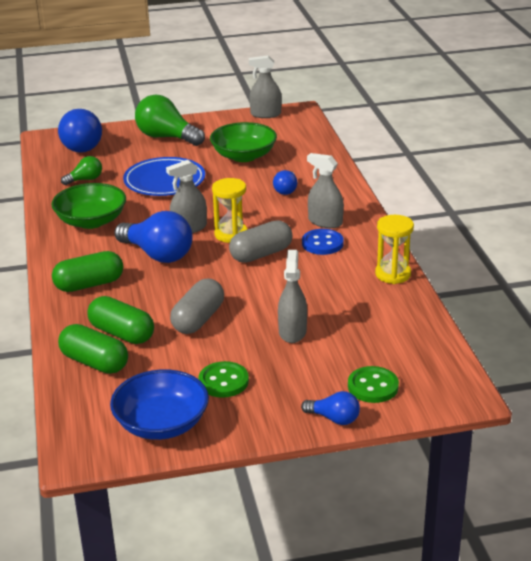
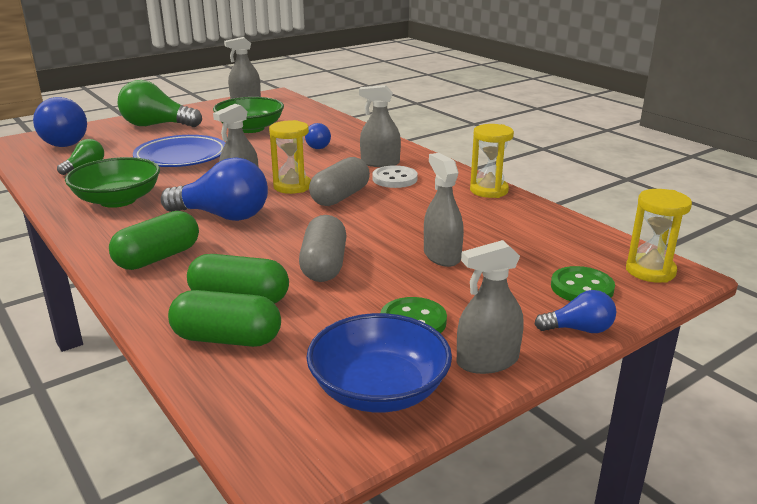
camera: 25 degrees left, 5 degrees down
(247, 424) = (487, 361): none -> grey spray bottle
(322, 243) = (394, 179): blue button -> white button
(445, 386) = (650, 271): none -> yellow hourglass

